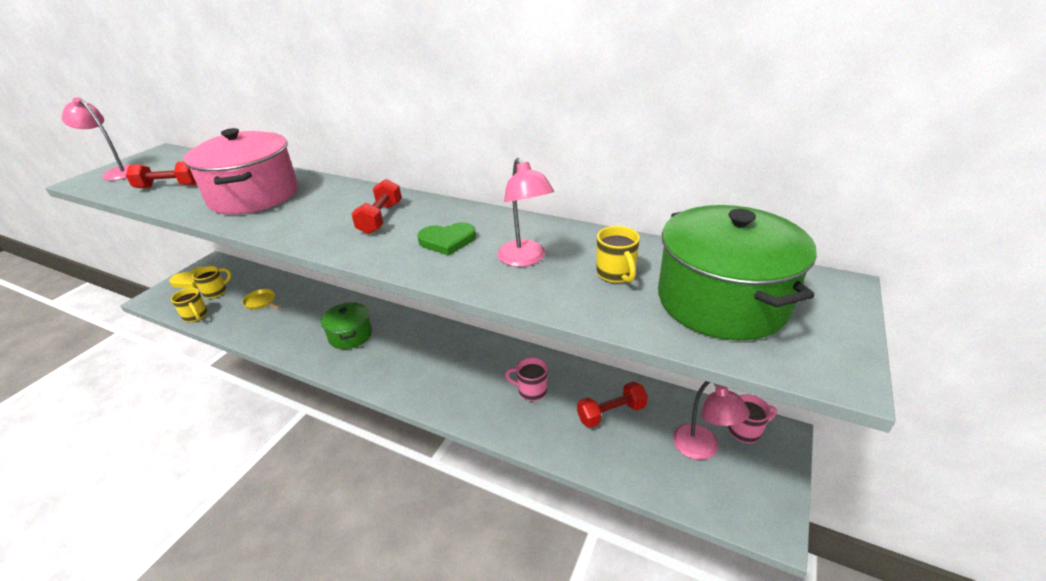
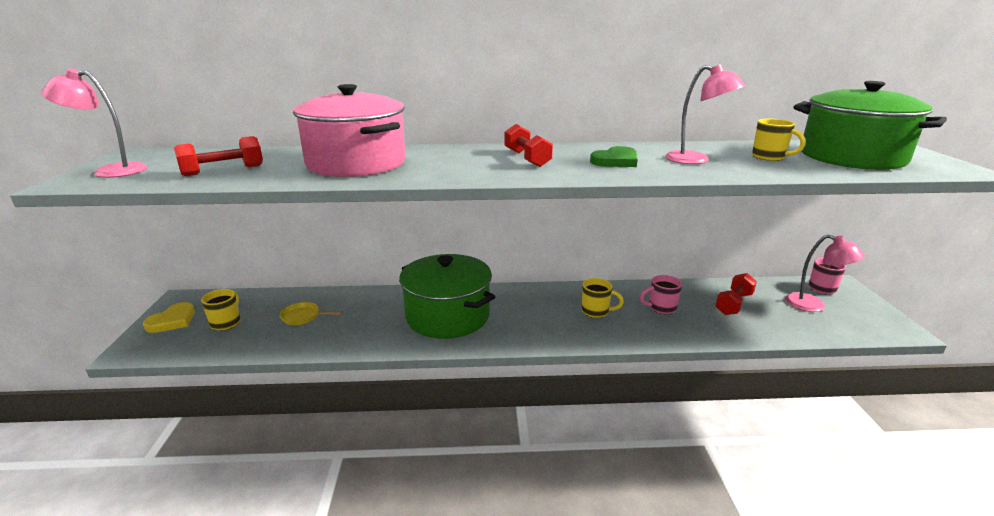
camera: 30 degrees left, 10 degrees down
(196, 316) = (229, 349): yellow mug -> yellow mug (596, 311)
(350, 335) = (447, 316): green pot -> green pot, size x1.76

